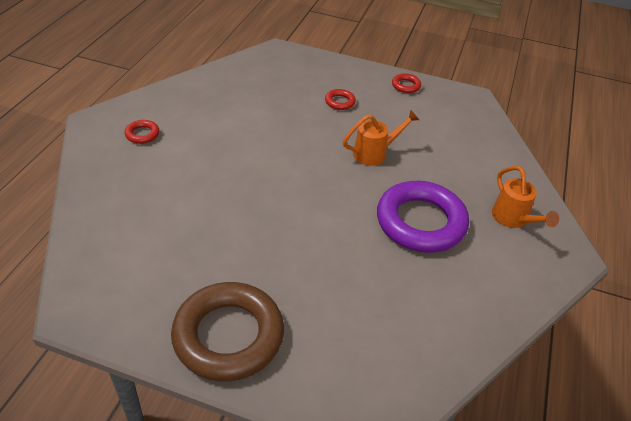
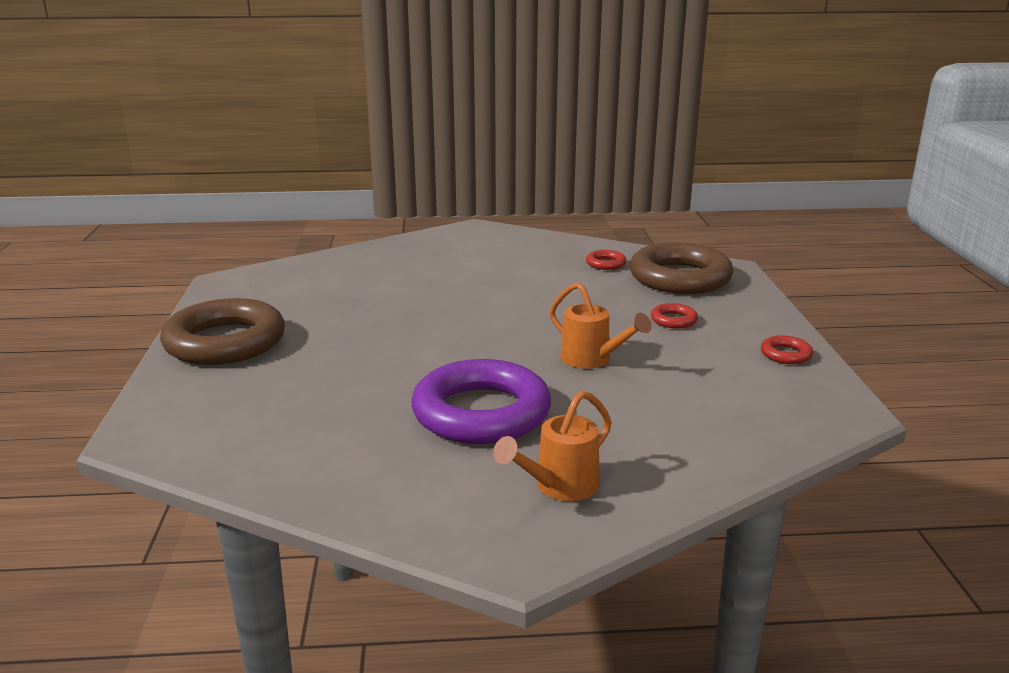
camera: 70 degrees right, 20 degrees down
(142, 134) = (478, 247): red ring -> red ring (606, 264)
(279, 73) = (680, 278): none -> brown ring

